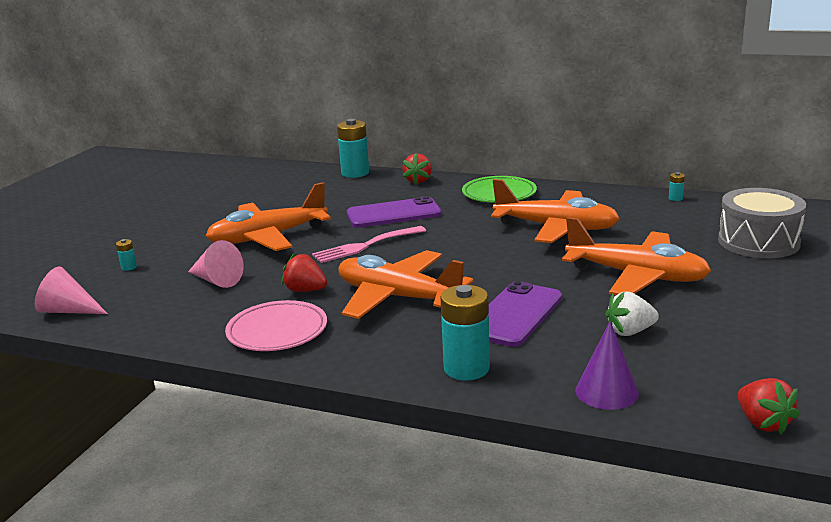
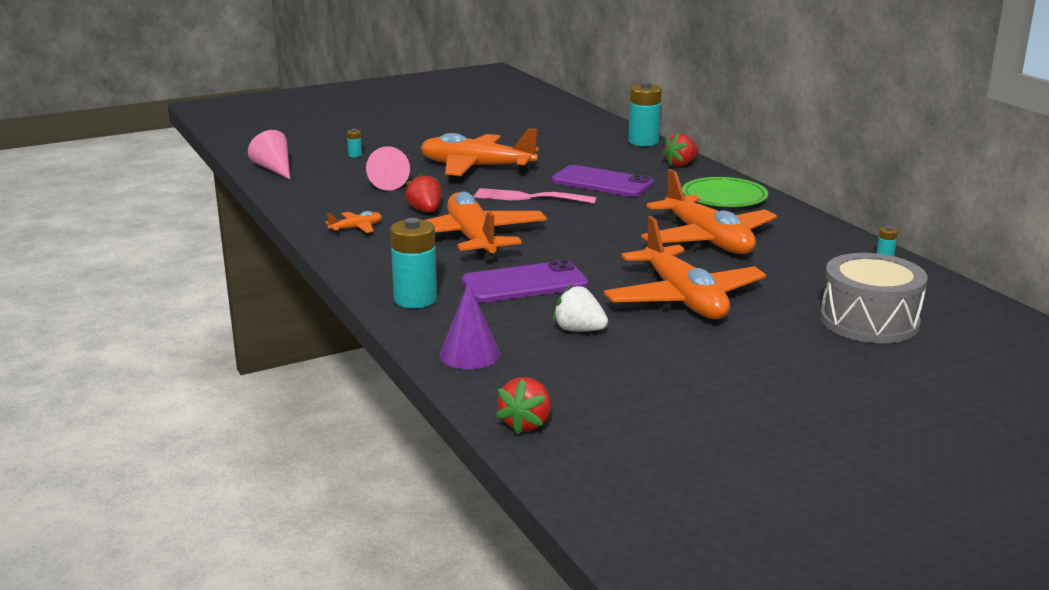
camera: 40 degrees right, 0 degrees up
(277, 331) = (356, 228): pink plate -> orange plane

